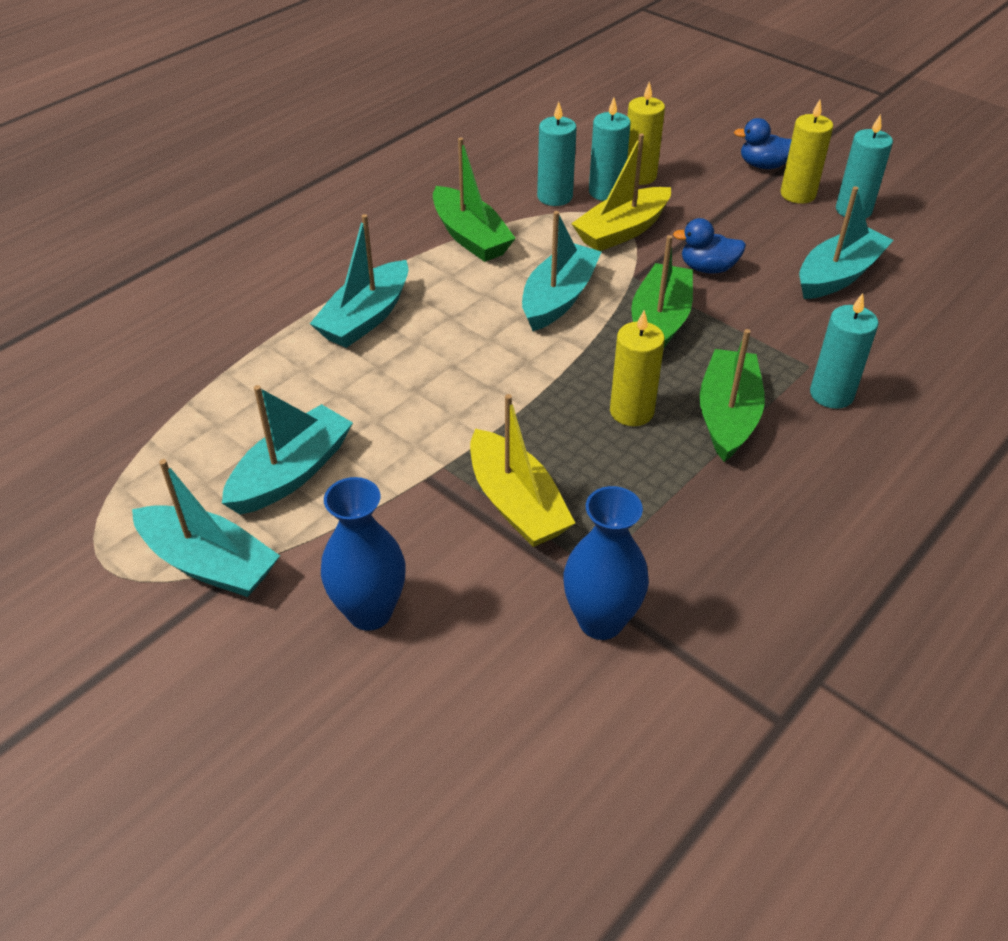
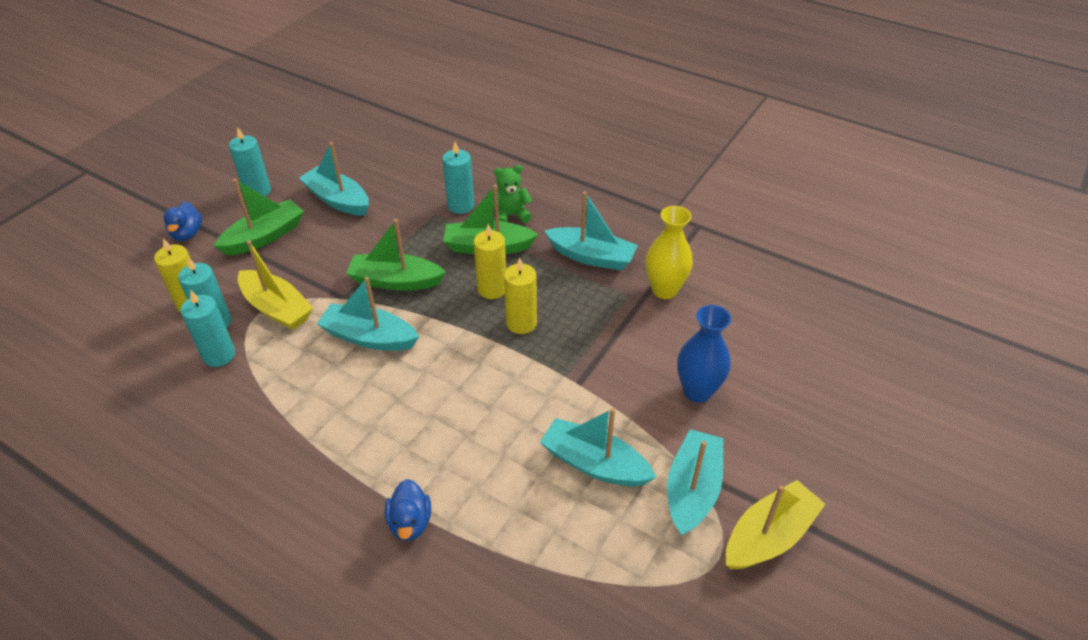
camera: 100 degrees left, 0 degrees up
(366, 318) = (402, 458): turquoise boat -> turquoise boat (591, 257)
(470, 237) = (280, 405): green boat -> green boat (264, 236)
(516, 503) = (588, 335): yellow boat -> yellow boat (768, 536)
(601, 621) = (664, 290): blue vase -> yellow vase
(707, 268) = (329, 260): blue duck -> blue duck (410, 522)
(798, 194) = (233, 216): yellow candle -> yellow candle (521, 323)
(808, 449) = (510, 215): none -> green teddy bear

